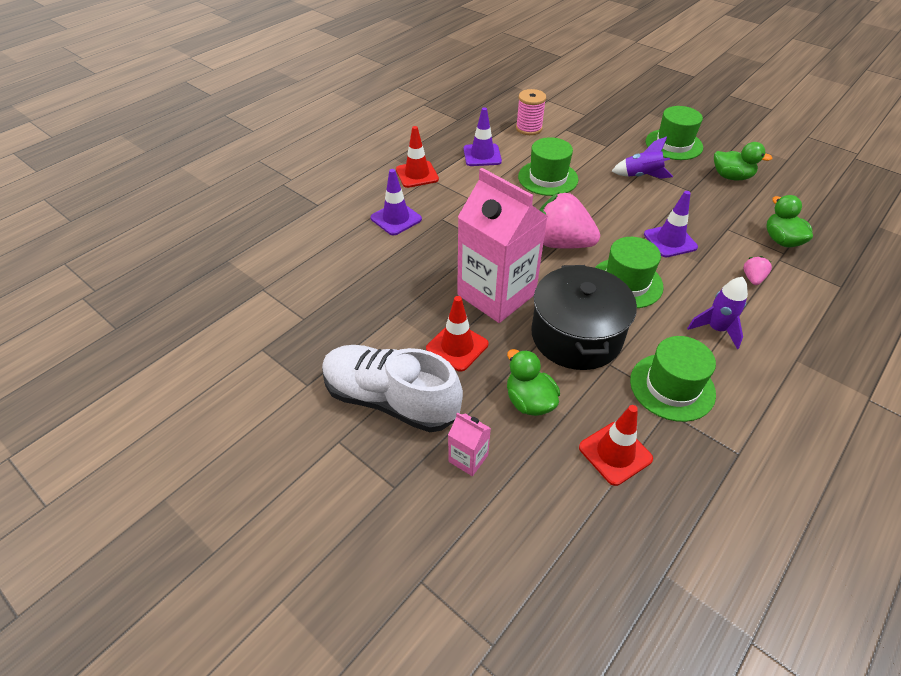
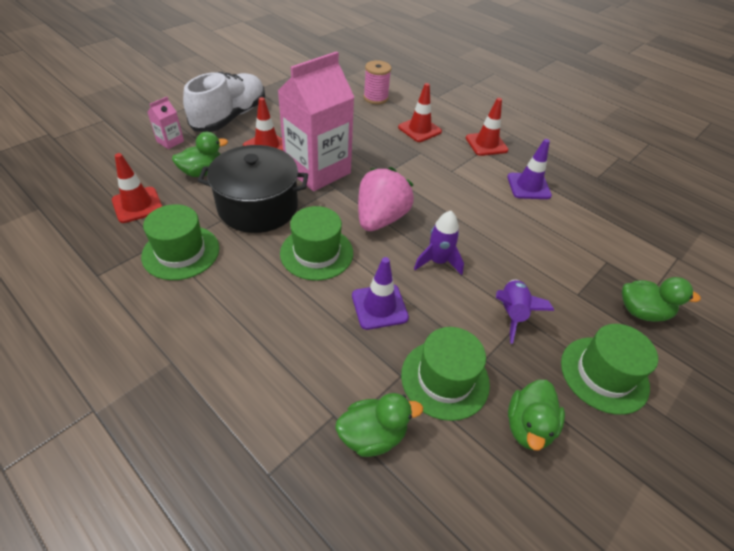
camera: 90 degrees right, 0 degrees up
(396, 219) = (419, 129): purple traffic cone -> red traffic cone
(529, 128) = (596, 228): pink spool -> pink spool (375, 98)
(548, 178) = (494, 228): green hat -> green hat (445, 379)
(610, 123) = (641, 312): none -> green duck
(716, 329) = (235, 305): purple rocket -> purple rocket (438, 261)
(752, 278) = (303, 368): pink strawberry -> none

